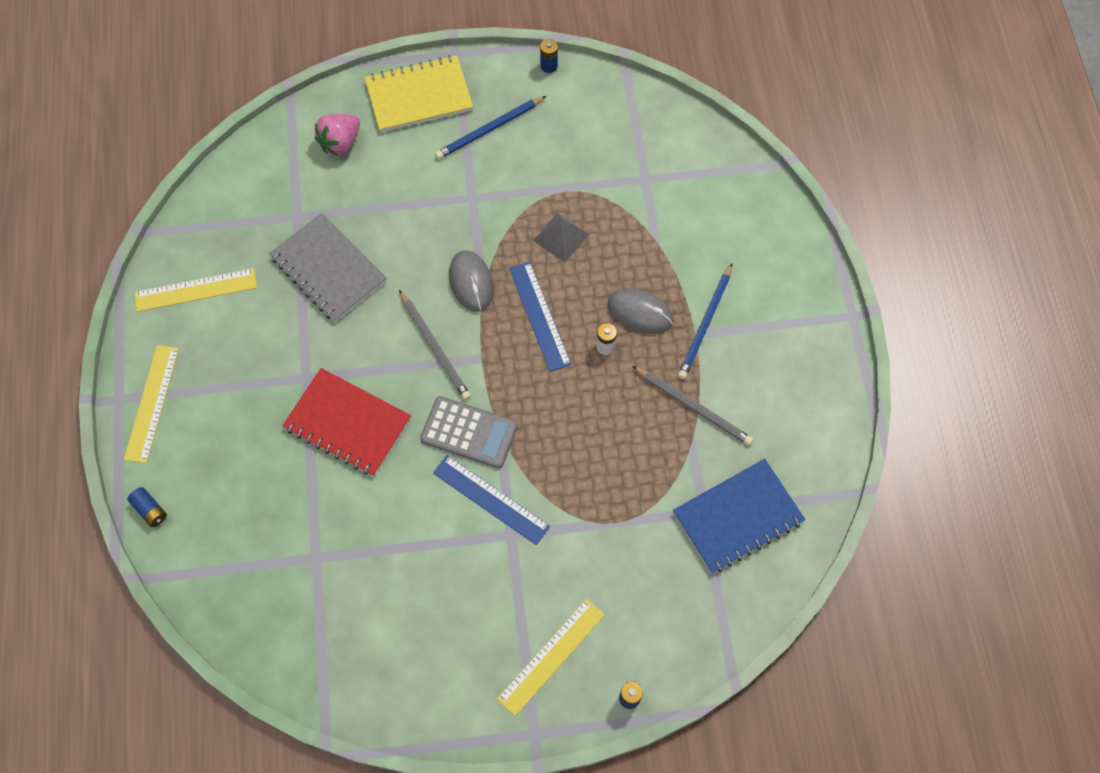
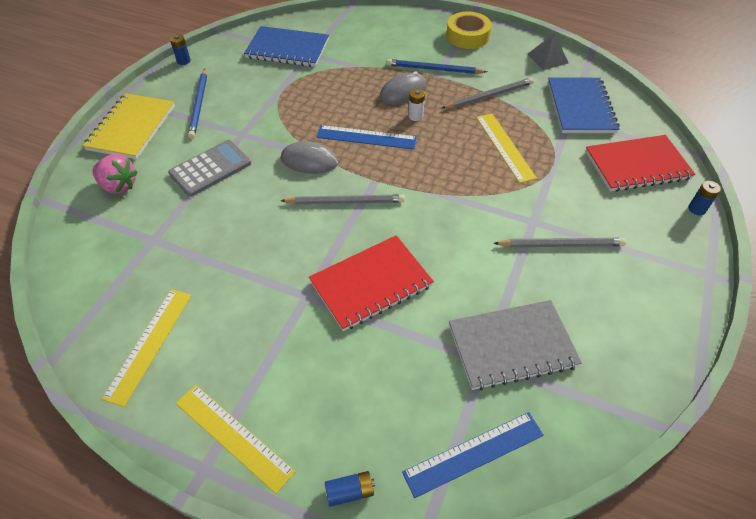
camera: 60 degrees left, 15 degrees down
(328, 269) = (221, 239): grey notebook -> grey notebook (512, 346)
(340, 143) = (119, 186): pink strawberry -> pink strawberry turned 45 degrees counterclockwise
(469, 432) = (432, 211): grey calculator -> grey calculator (210, 168)
(491, 499) = (497, 221): blue ruler -> blue ruler (473, 453)
(493, 574) = (561, 245): none -> grey pencil
(551, 656) = (646, 238): yellow ruler -> yellow ruler (504, 147)
(560, 237) = (315, 104): grey pyramid -> grey pyramid (547, 58)
(638, 151) = (287, 49): none -> blue notebook
(666, 614) = (637, 165): none -> red notebook
(705, 324) = (434, 69): blue pencil -> blue pencil turned 135 degrees clockwise
(802, 330) = (467, 36): none -> yellow tape

